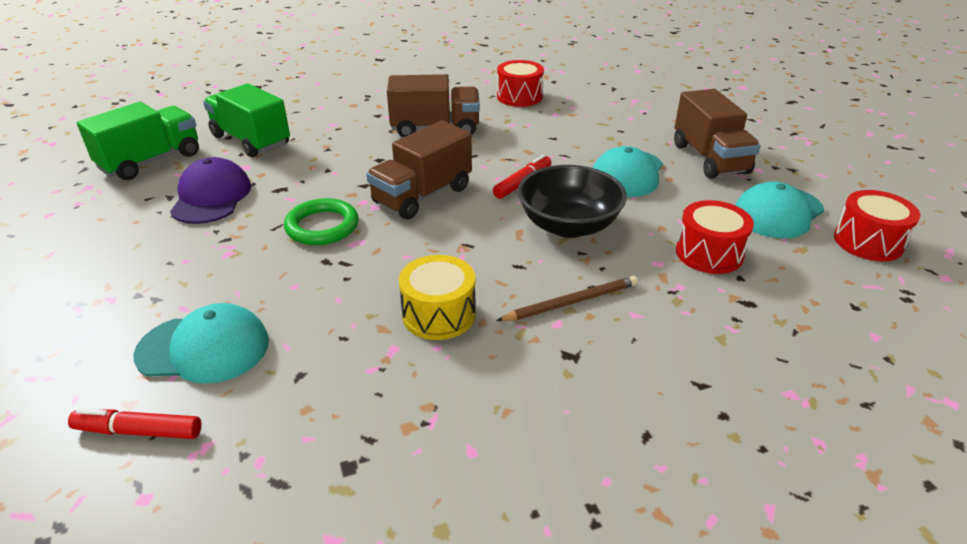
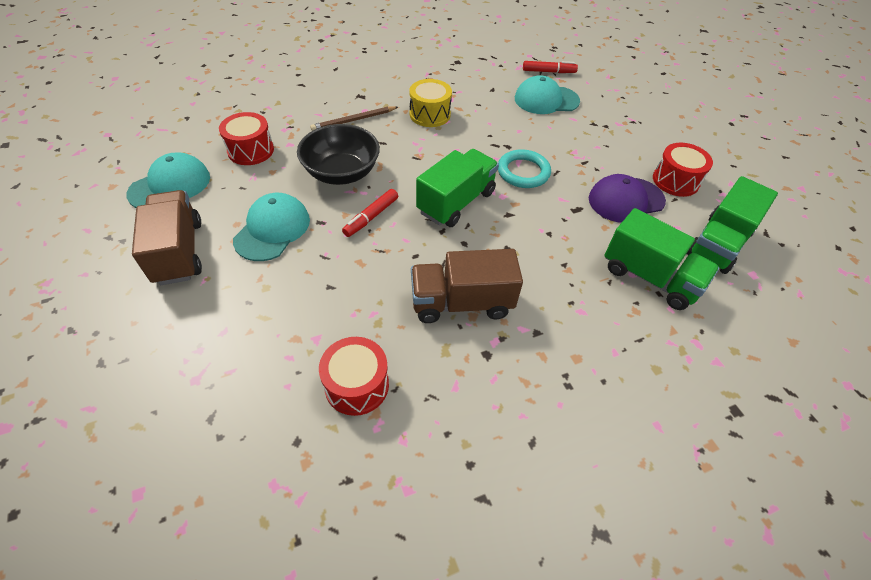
camera: 175 degrees right, 15 degrees up
(211, 197) = (626, 200): purple cap -> purple cap turned 75 degrees clockwise
(322, 226) = (523, 172): green ring -> turquoise ring
(422, 195) = (456, 202): brown truck -> green truck
(868, 242) = (128, 159): red drum -> red drum (675, 181)

